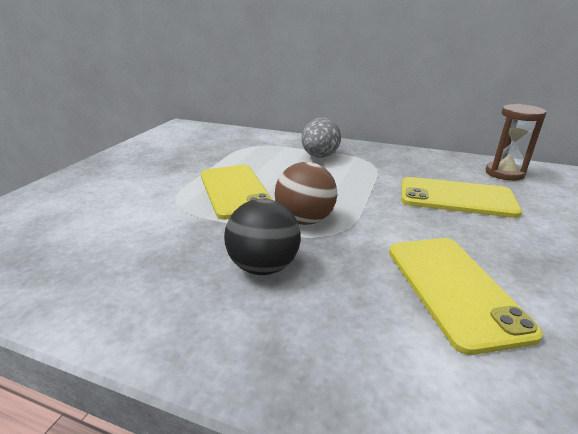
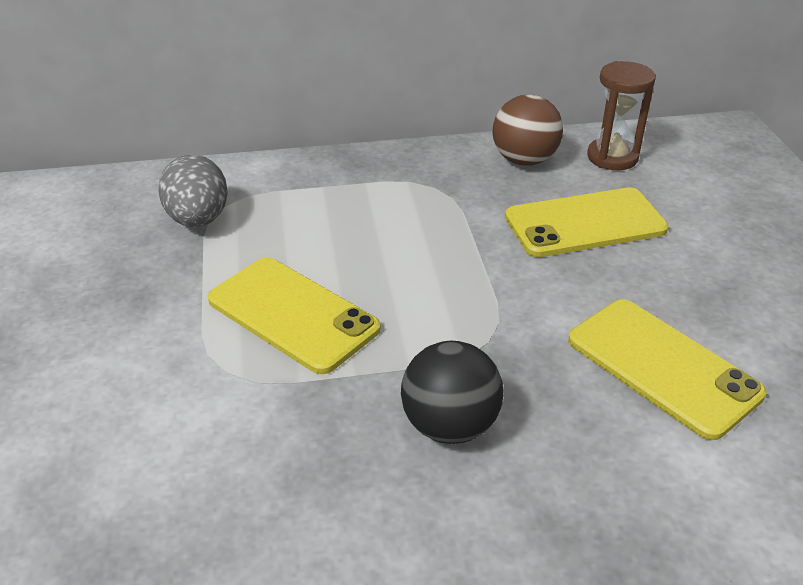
camera: 30 degrees left, 10 degrees up
(305, 220) = (436, 331): brown ball -> brown ball (524, 160)
(320, 157) = (355, 198): grey egg -> grey egg (198, 219)

